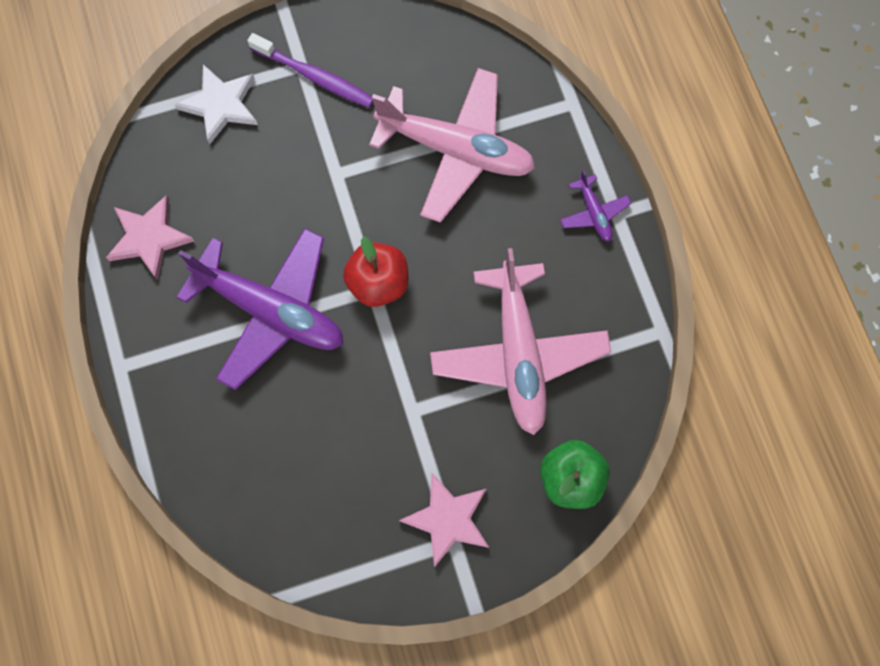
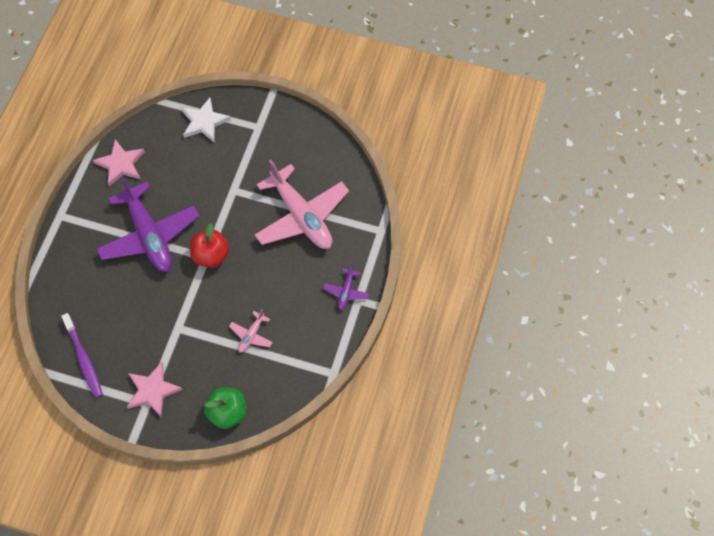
camera: 35 degrees right, 10 degrees down
(314, 76) = (260, 136): purple toothbrush -> purple toothbrush (84, 359)
(518, 353) = (251, 335): pink plane -> pink plane, size x0.43

